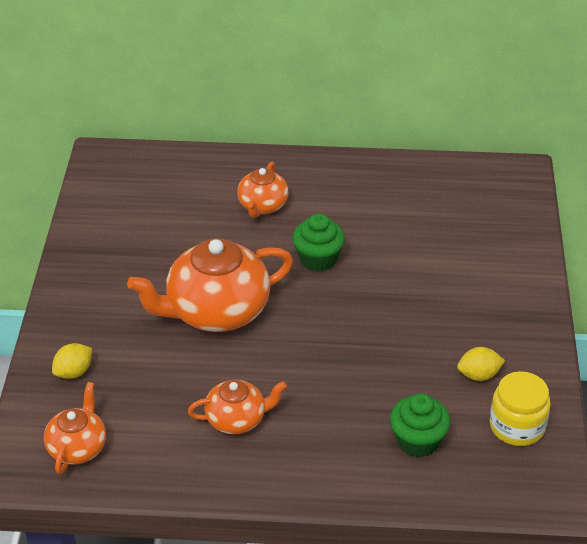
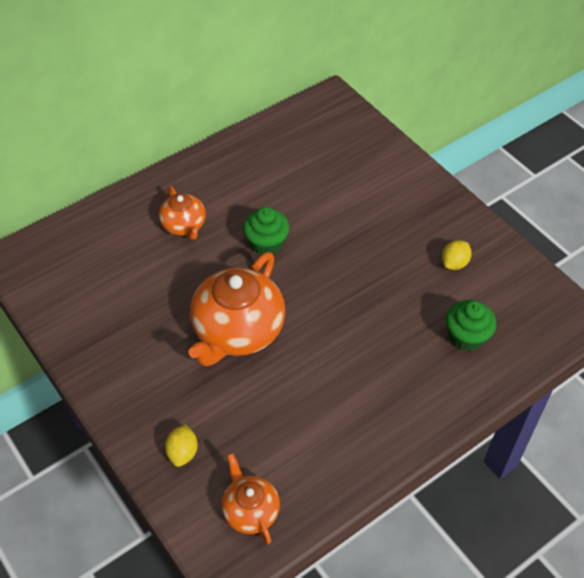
camera: 40 degrees left, 10 degrees up
(237, 419) = (338, 405): orange teapot -> none
(517, 426) = (511, 284): yellow jar -> none

